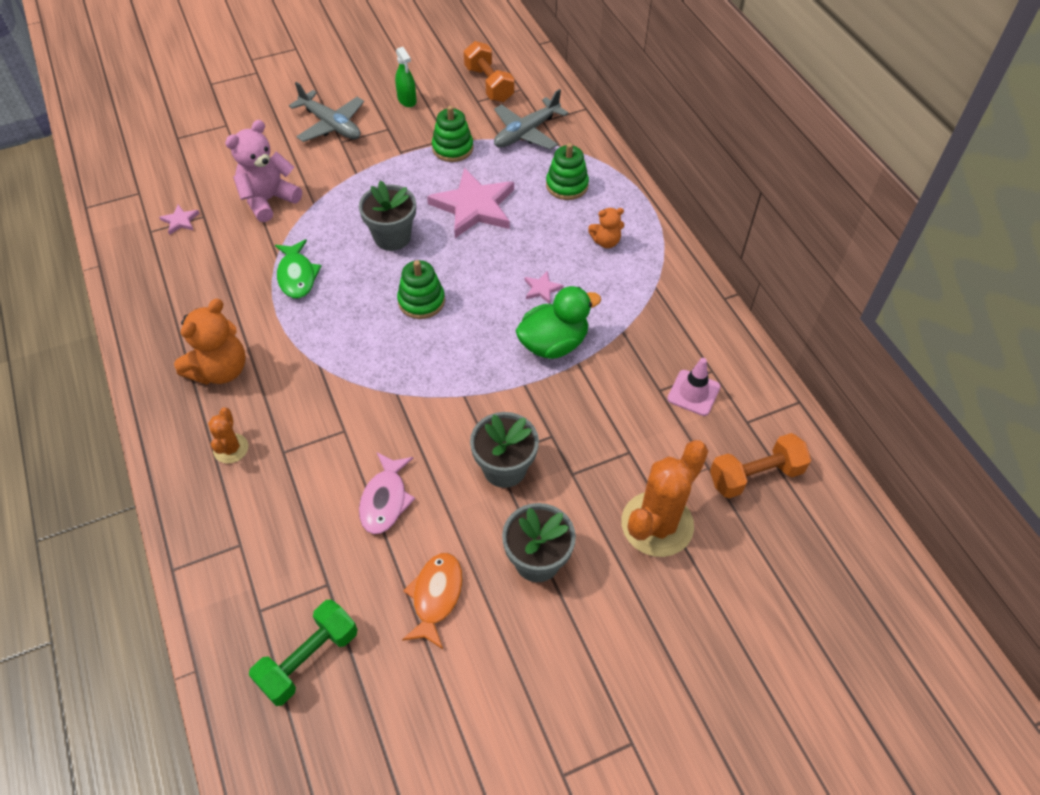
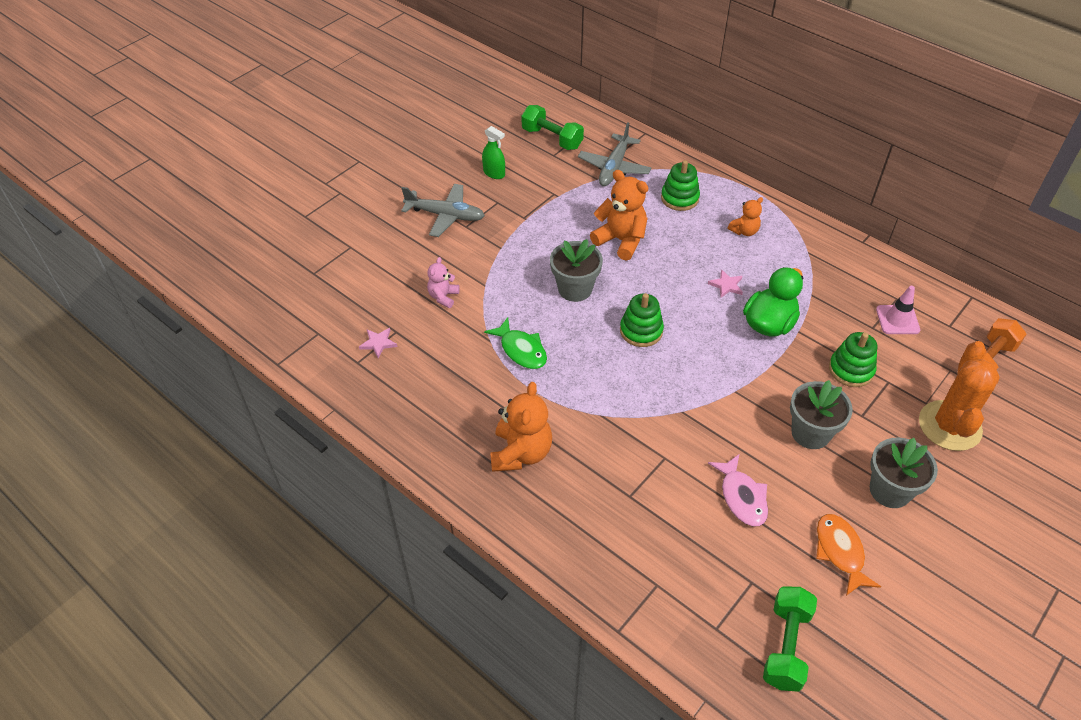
camera: 25 degrees left, 5 degrees down
(231, 448) = (584, 512): orange cactus -> none
(268, 200) = (443, 297): pink teddy bear -> pink teddy bear, size x0.56
(452, 148) = (565, 200): green stacking toy -> green stacking toy (851, 370)
(474, 206) = (621, 240): pink star -> orange teddy bear
(489, 84) = (552, 138): orange dumbbell -> green dumbbell

